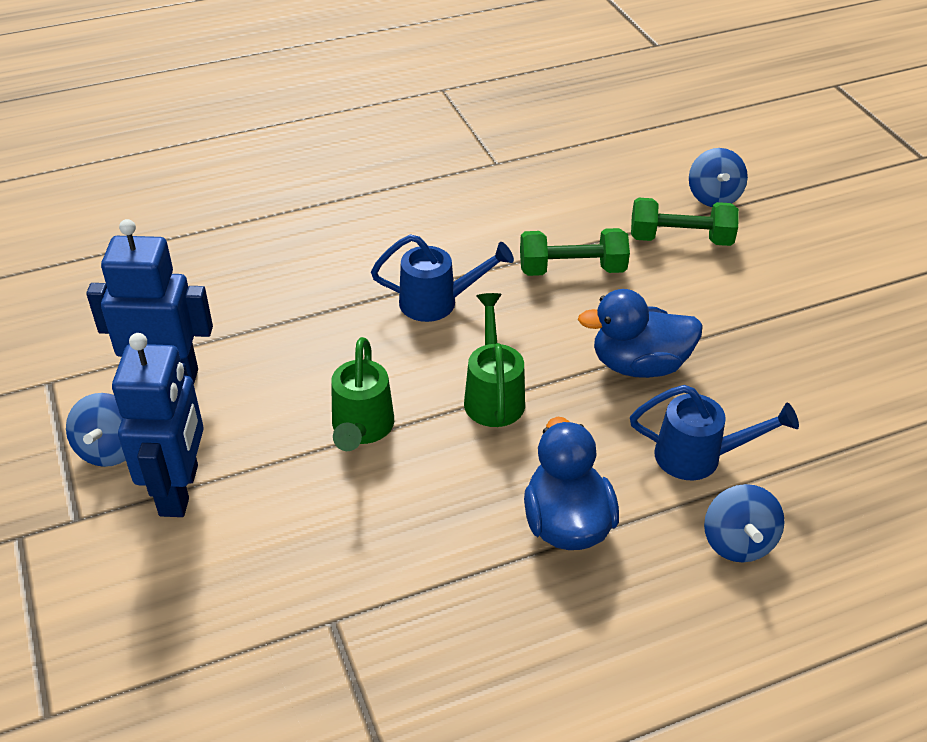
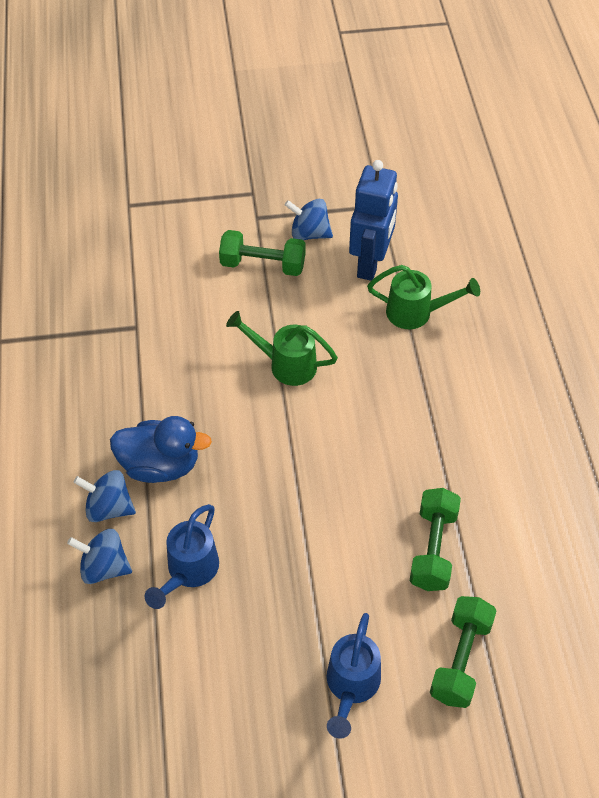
camera: 105 degrees right, 10 degrees up
(180, 490) = (263, 265): blue robot -> green dumbbell
(438, 302) = (411, 437): blue watering can -> blue watering can (351, 687)
(493, 395) = (295, 451): green watering can -> green watering can (416, 313)
(639, 365) = (299, 563): blue duck -> none
(713, 197) = (526, 720): blue spinning top -> blue spinning top (109, 508)

